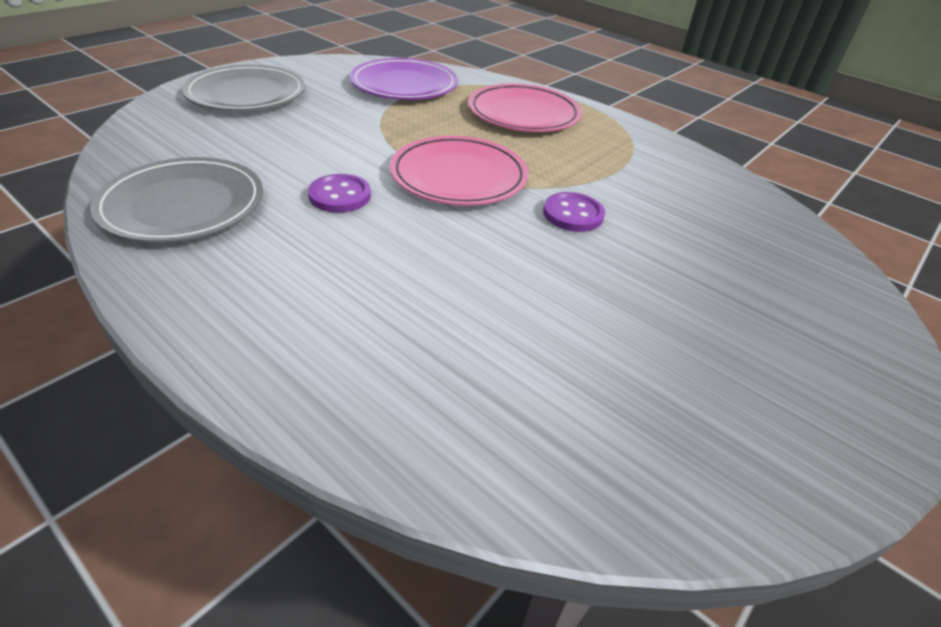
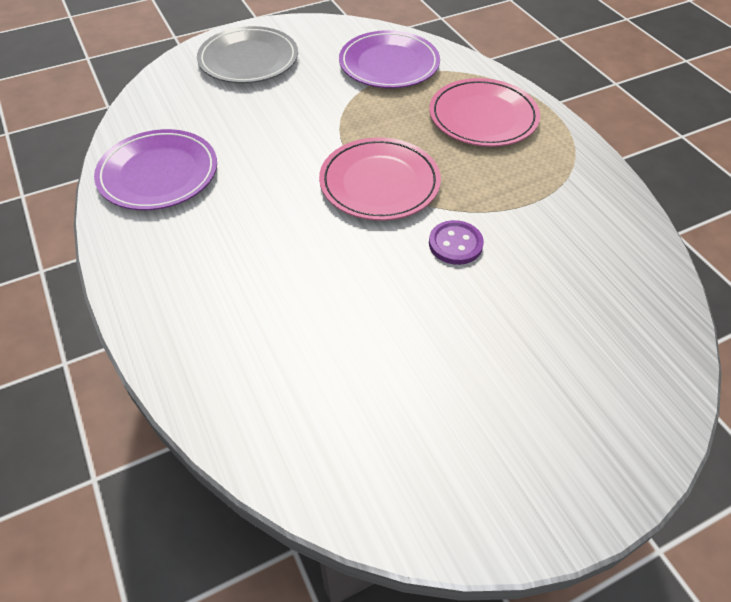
camera: 25 degrees right, 10 degrees up
(183, 205) = (158, 174): grey plate -> purple plate
(340, 196) = (273, 186): purple button -> none

